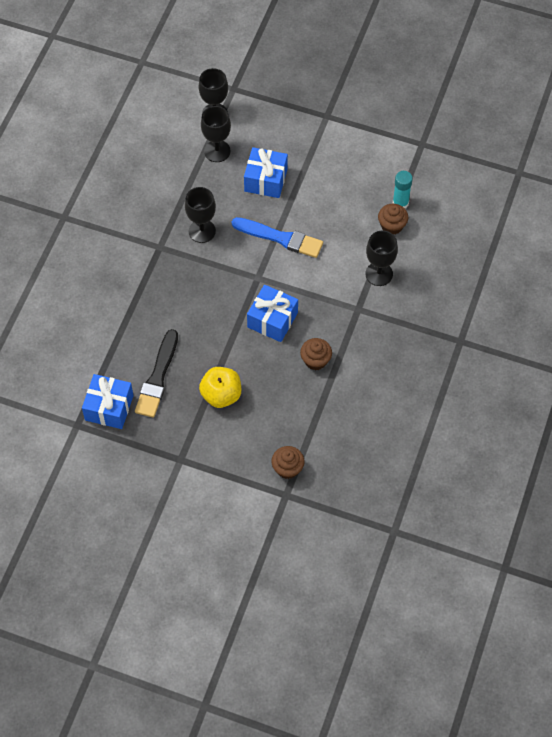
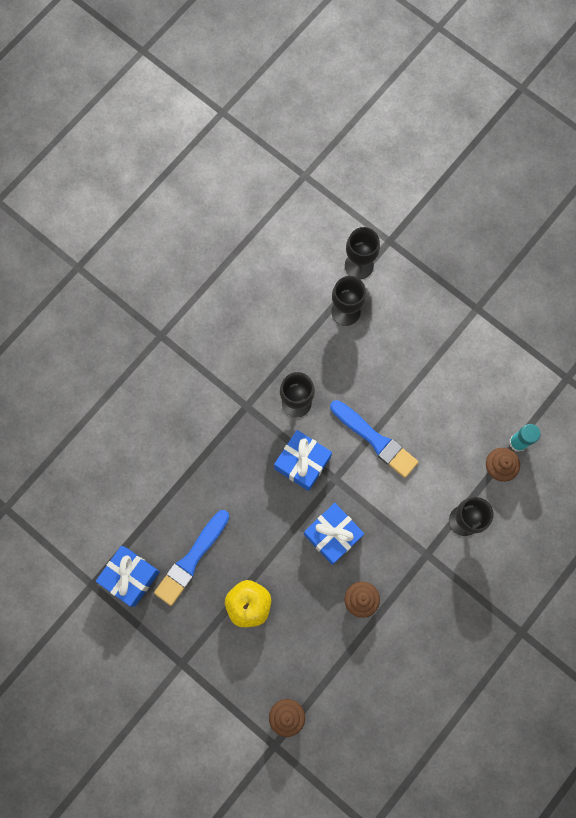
camera: 20 degrees right, 15 degrees up
(158, 377) = (191, 559): black brush -> blue brush
(266, 180) = (384, 364): blue gift -> blue gift (302, 463)

